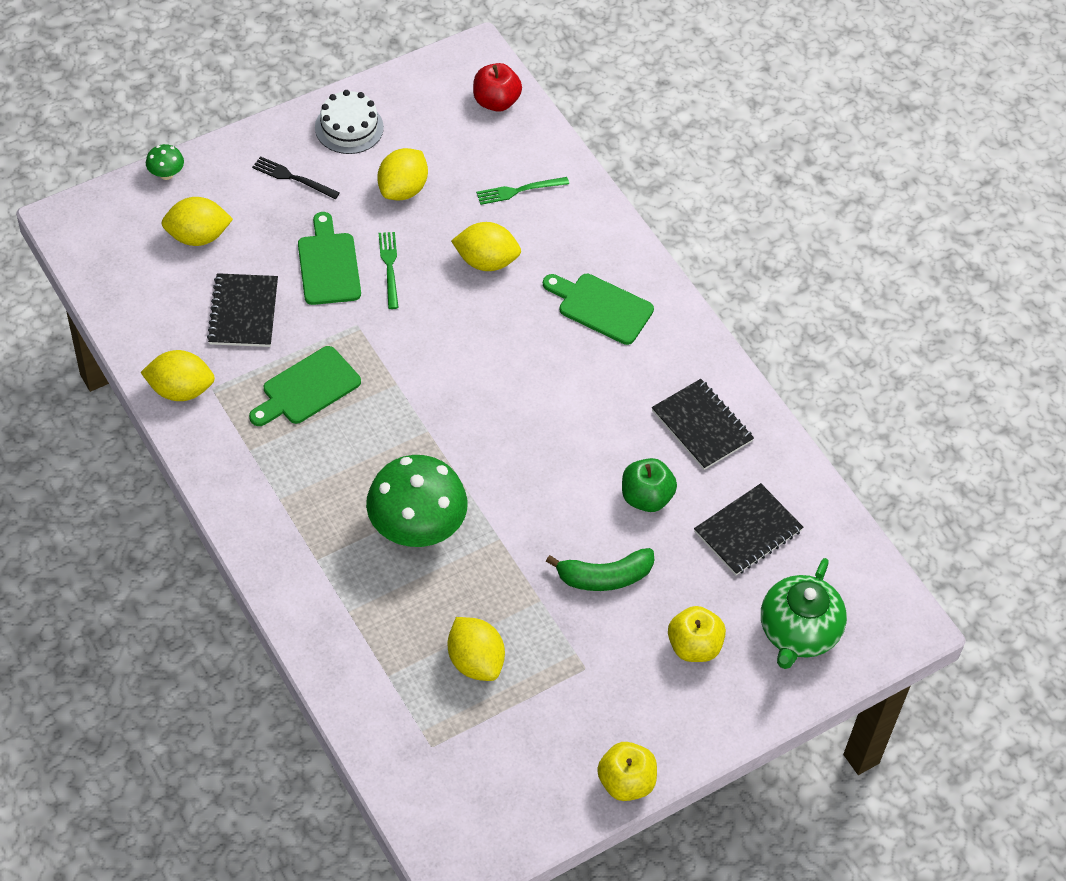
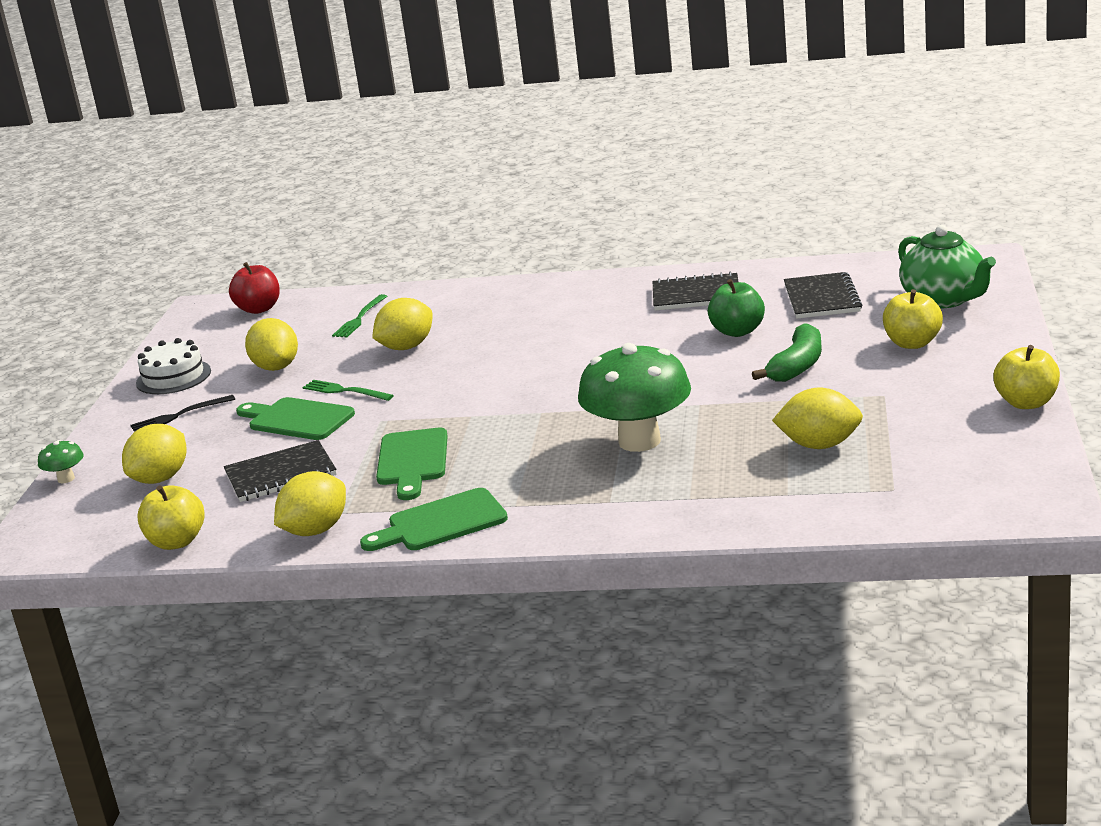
camera: 45 degrees left, 30 degrees down
(122, 311) = (177, 542): none -> yellow apple
(243, 312) = (280, 474): black notebook -> black notebook turned 60 degrees counterclockwise
(601, 307) = (524, 310): green cutting board -> green cutting board (441, 523)

